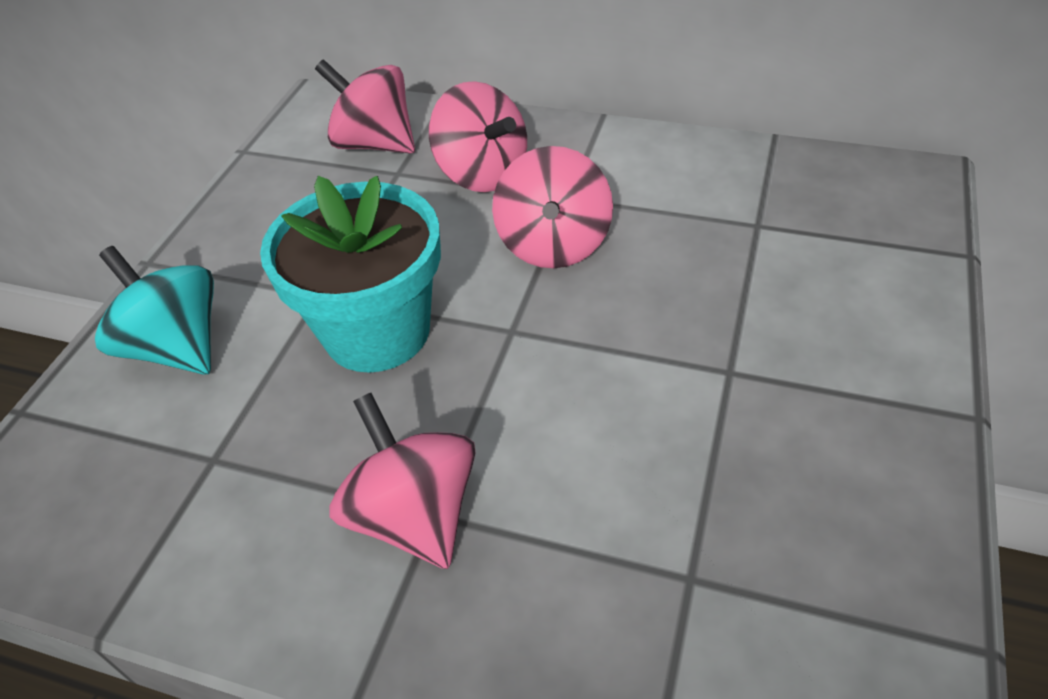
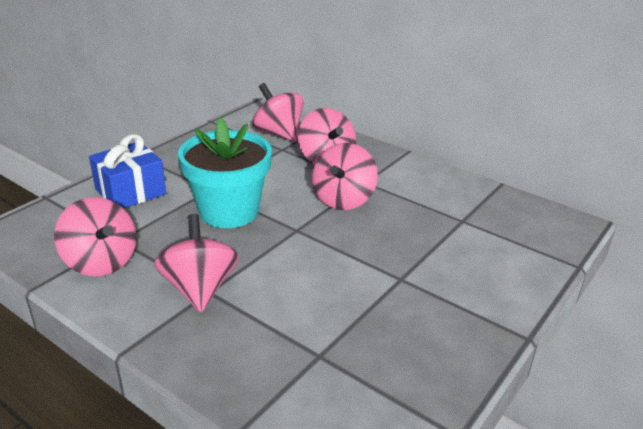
camera: 15 degrees right, 15 degrees down
(177, 347) = (130, 191): turquoise spinning top -> blue gift
(204, 522) = (101, 262): none -> pink spinning top

